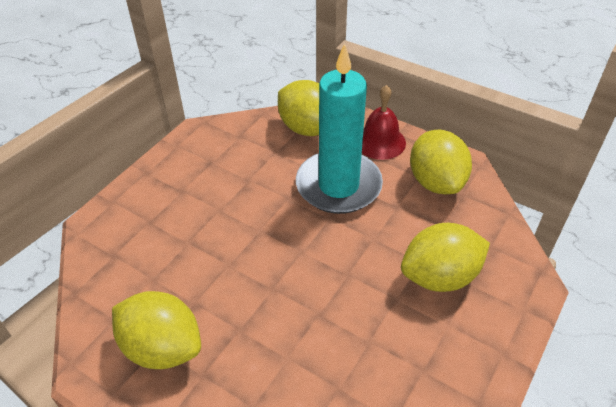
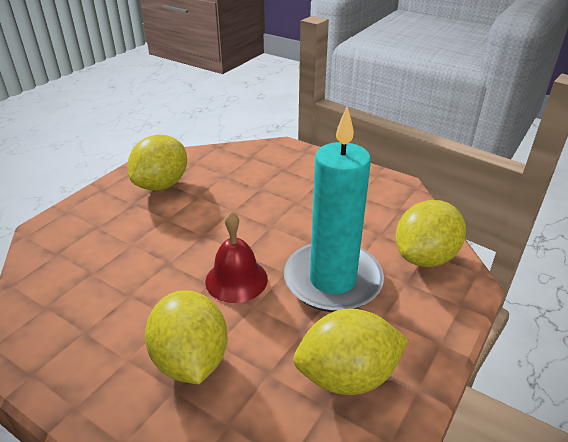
camera: 90 degrees right, 10 degrees down
(380, 142) = (417, 322): red bell -> red bell (236, 280)

